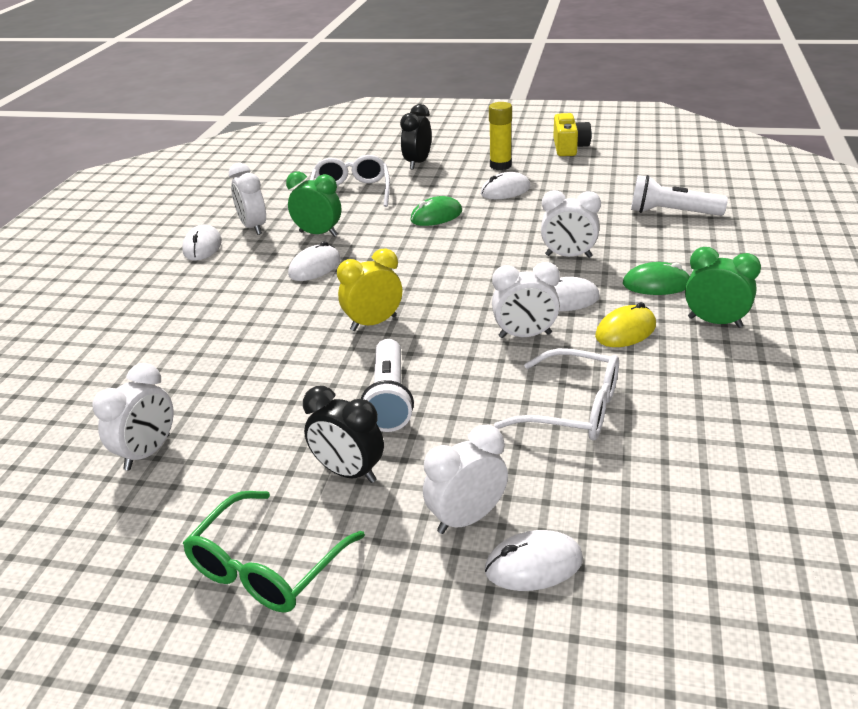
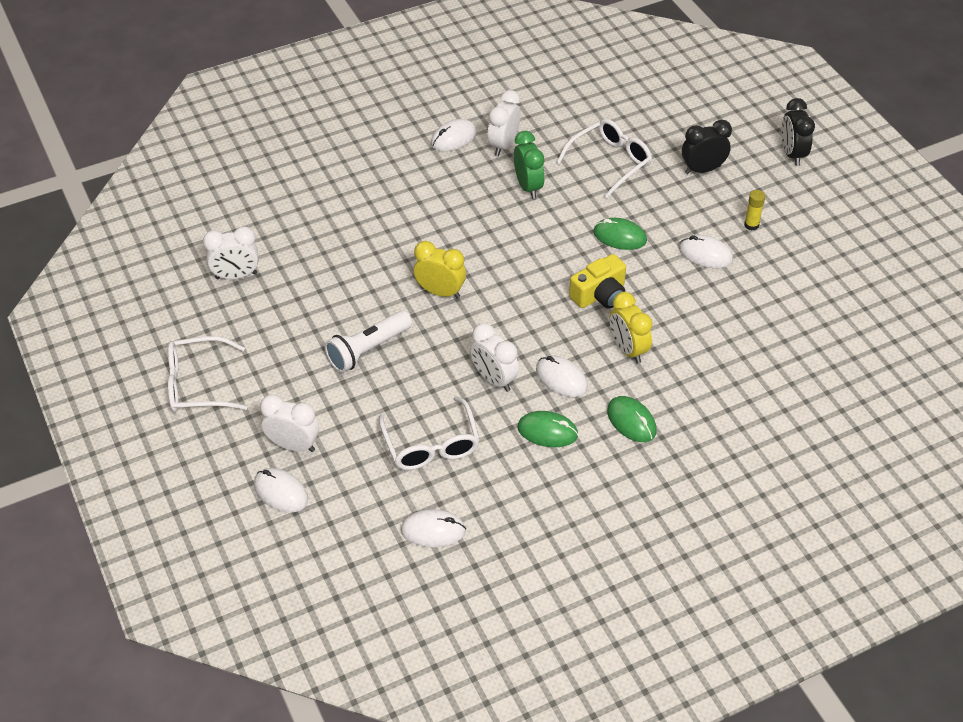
camera: 50 degrees right, 15 degrees up
(267, 567) = (198, 384): green glasses -> white glasses
(315, 267) = (481, 216): white mouse -> white mouse (433, 530)
(348, 472) = (289, 372): black clock -> black clock (792, 154)
(500, 166) = (751, 225): yellow glue stick -> yellow glue stick, size x0.64
(568, 256) = (628, 349): white clock -> yellow clock
(569, 147) = (839, 251): yellow camera -> yellow camera (600, 294)
(625, 331) = (547, 431): yellow mouse -> green mouse
(672, 213) = (767, 381): white flashlight -> none
(715, 322) = (604, 477): green clock -> none

